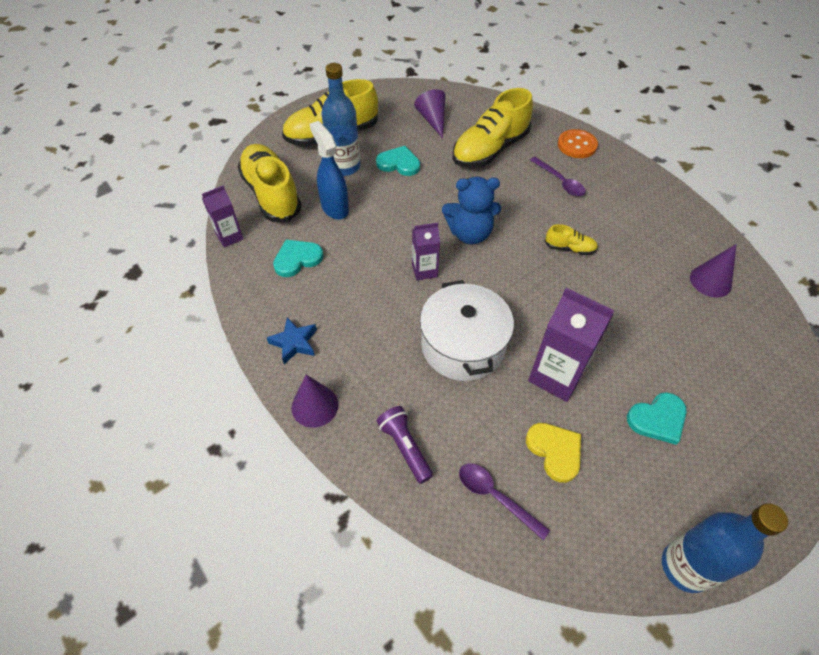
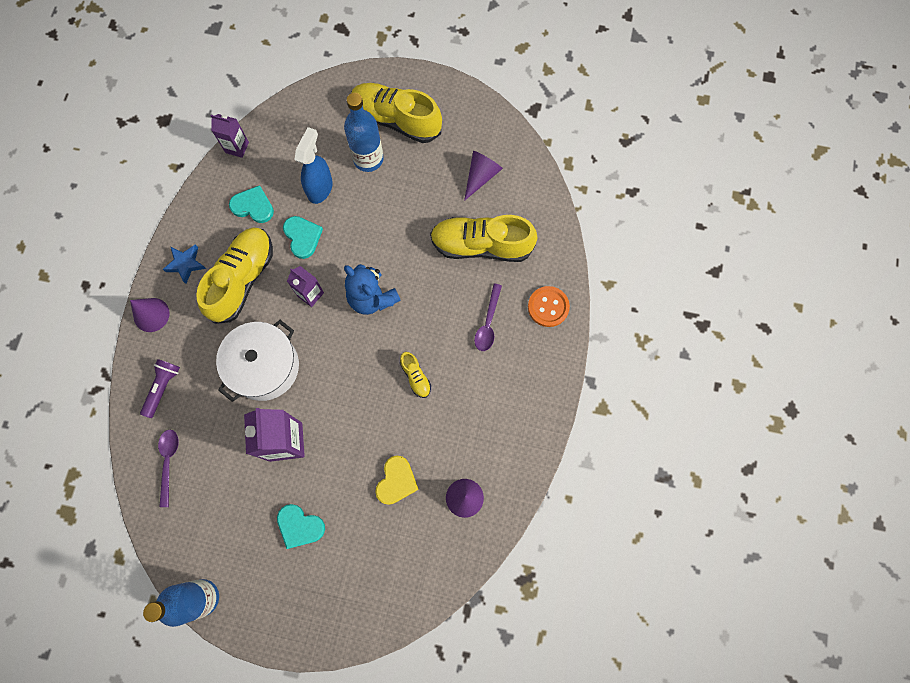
camera: 50 degrees right, 20 degrees up
(271, 194) = (298, 136): yellow shoe -> yellow shoe (242, 279)
(399, 163) = (405, 193): turquoise heart -> turquoise heart (302, 237)
(555, 451) = (226, 477): yellow heart -> yellow heart (396, 481)

